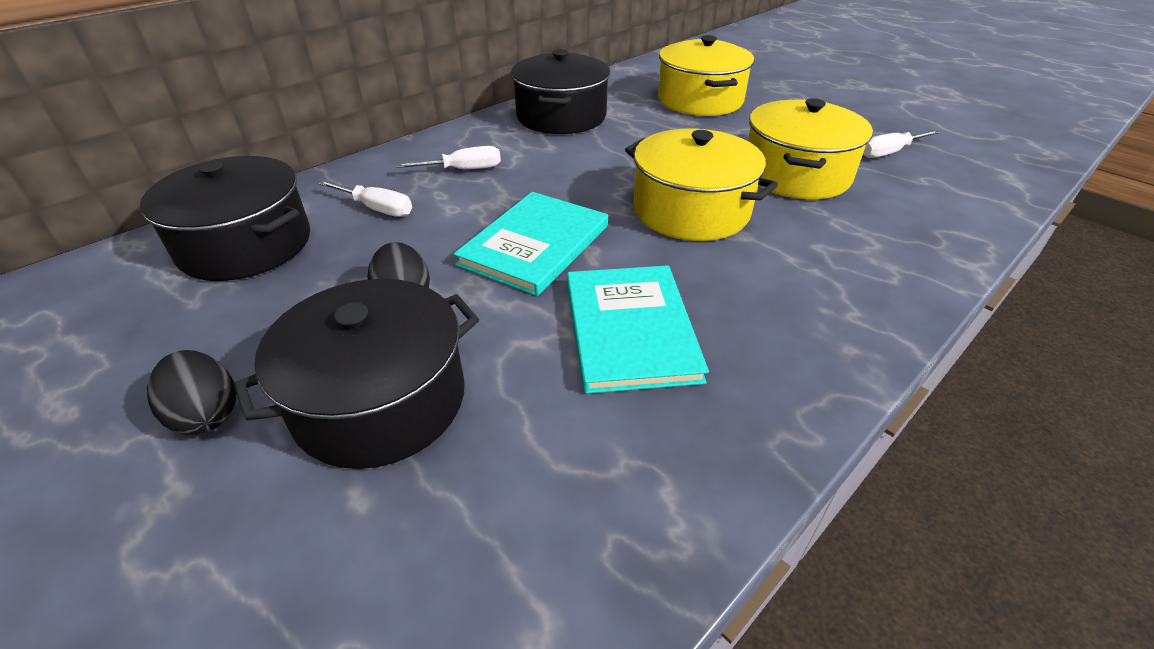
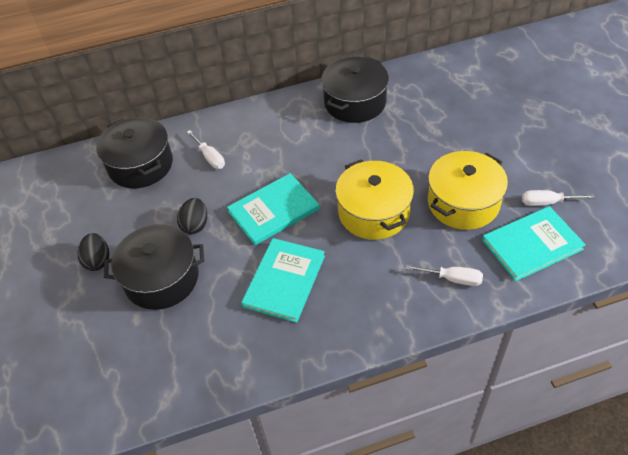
camera: 30 degrees right, 10 degrees up
(464, 170) = (269, 138): white screwdriver -> white screwdriver (453, 279)
(700, 100) = (461, 109): yellow pot -> none
(923, 193) = (532, 245): none -> turquoise book

